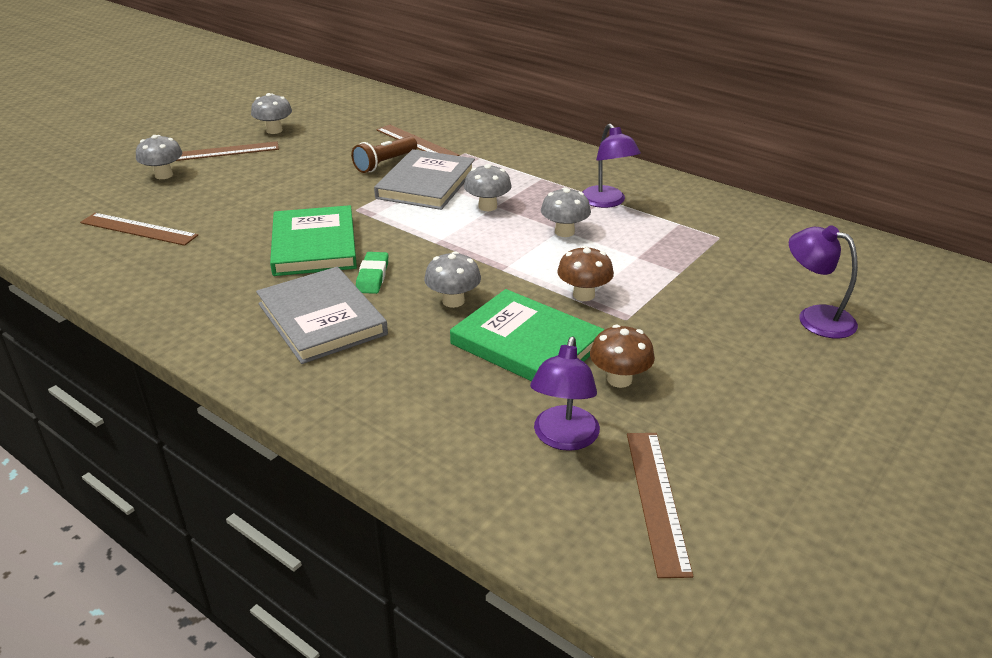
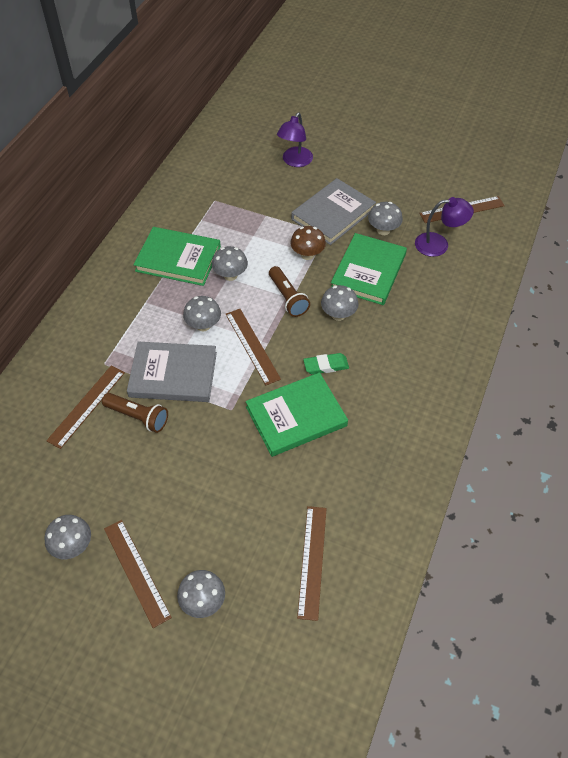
camera: 105 degrees left, 20 degrees up
(321, 319) = (386, 377): grey book -> grey book (333, 214)
(437, 232) = (252, 346): none -> brown ruler
(505, 267) = (288, 298): none -> brown flashlight
(607, 202) = (178, 259): purple lamp -> green book
(619, 379) = (383, 230): brown mushroom -> grey mushroom

